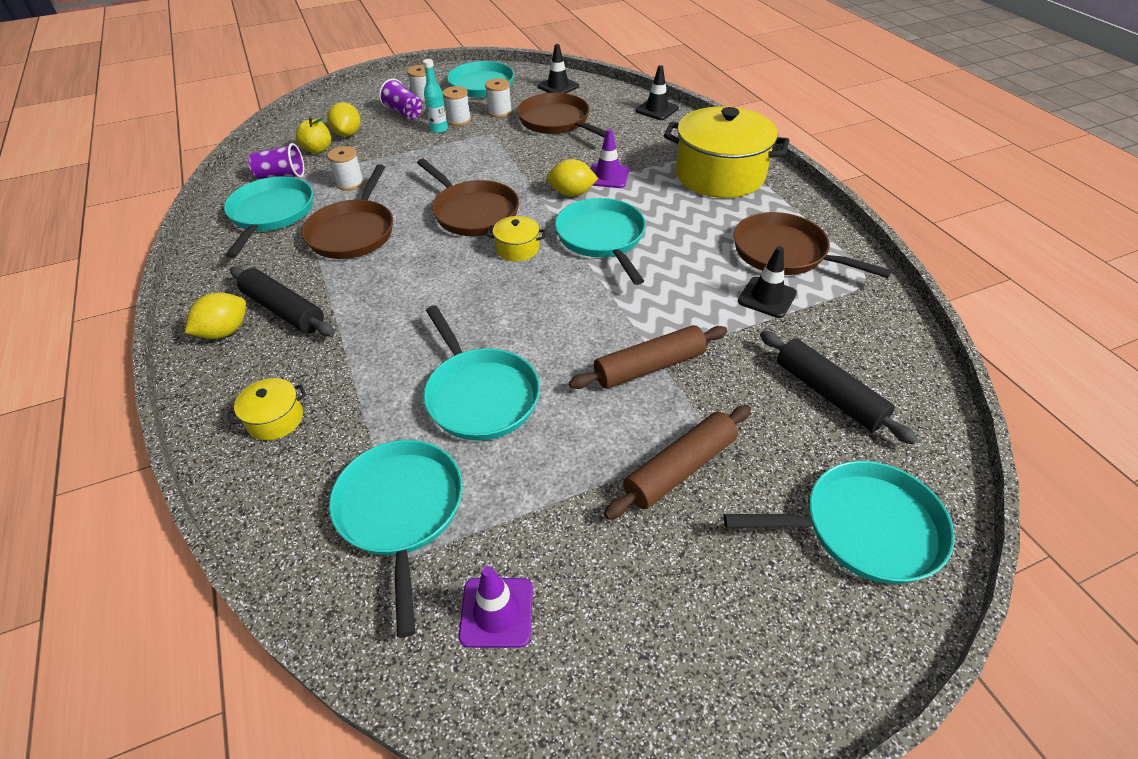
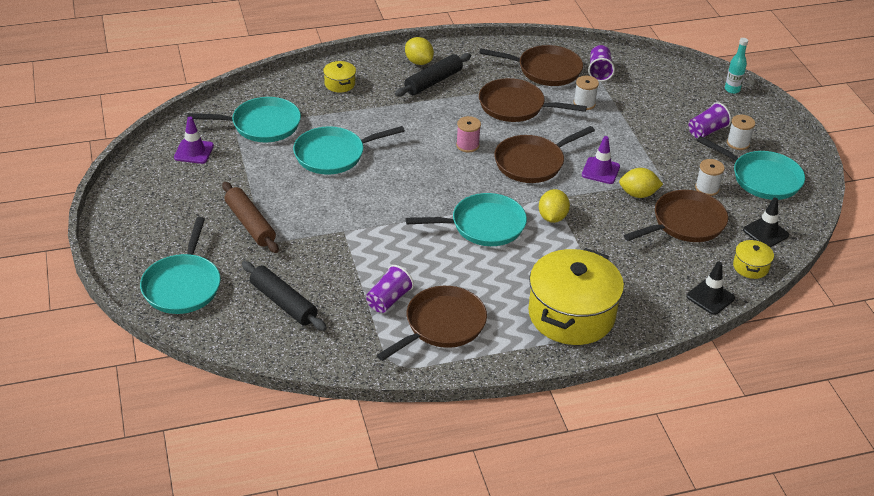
camera: 95 degrees right, 5 degrees down
(271, 214) = (545, 70): turquoise pan -> brown pan
(318, 150) = (639, 86): yellow apple -> none
(348, 134) = (666, 101): yellow lemon -> yellow lemon (638, 194)
(439, 129) = (672, 150): turquoise bottle -> turquoise bottle (732, 89)
(442, 264) = (467, 145): none -> pink spool
(459, 120) = (690, 162): white spool -> none
(517, 249) = (478, 181): yellow pot -> yellow pot (750, 267)
(608, 176) = (578, 242): purple traffic cone -> purple traffic cone (600, 171)
(649, 367) = (335, 226): brown rolling pin -> none
(767, 297) = (388, 299): black traffic cone -> purple cup
(828, 394) = (283, 303): black rolling pin -> black rolling pin turned 75 degrees clockwise

